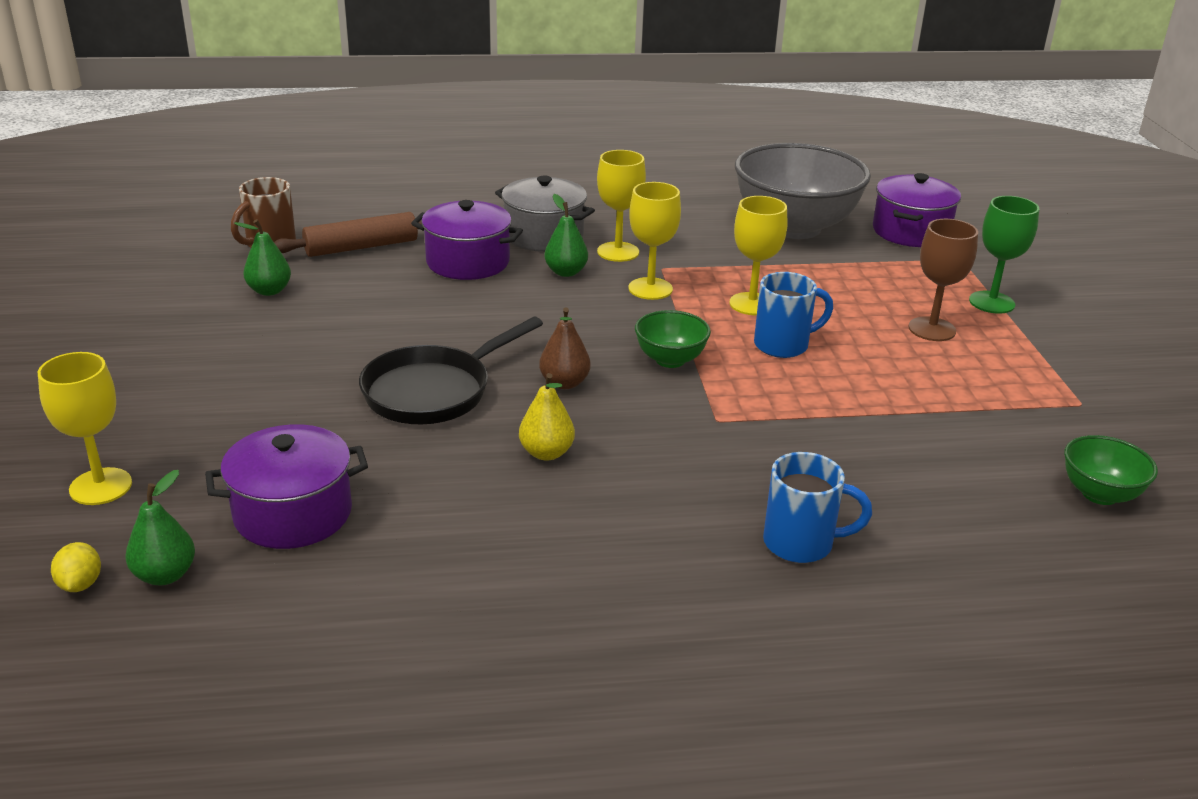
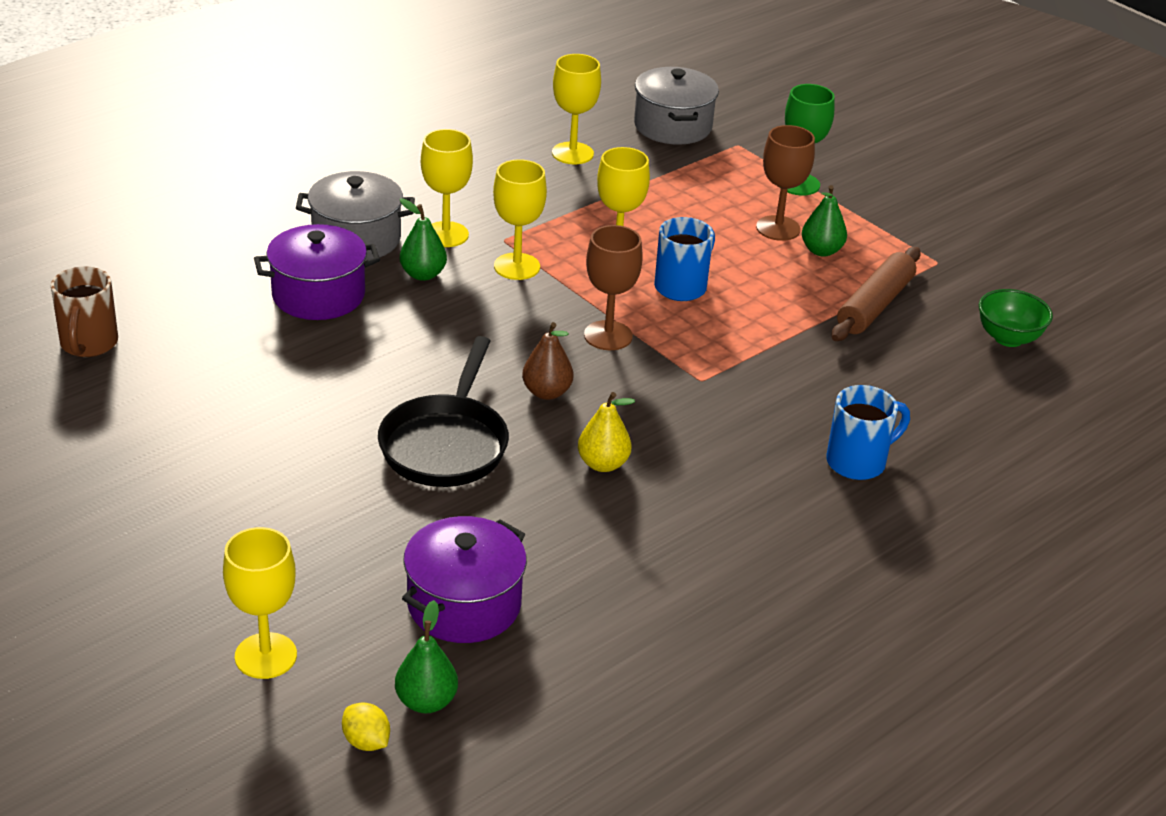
camera: 35 degrees left, 5 degrees up
(269, 291) = (160, 398): green pear -> green pear (821, 251)
(361, 247) = (190, 314): brown rolling pin -> brown rolling pin (875, 305)
(670, 360) = (608, 336): green bowl -> brown goblet
(794, 227) = (572, 153): grey bowl -> yellow goblet
(911, 232) = (672, 126): purple pot -> grey pot

